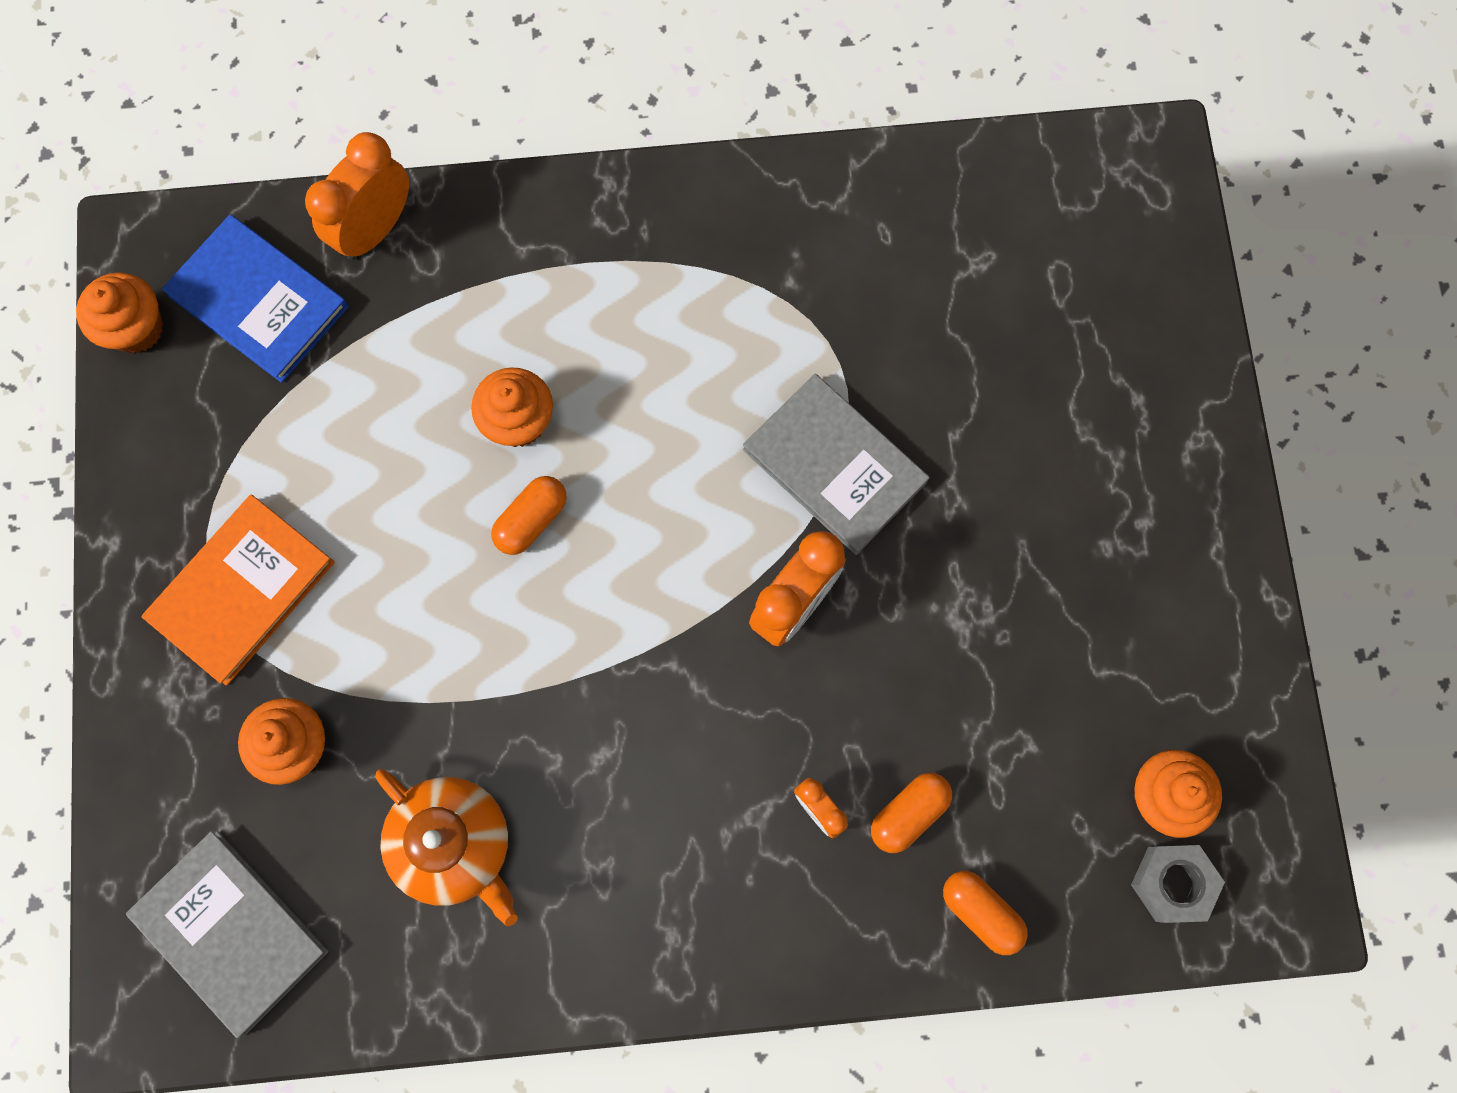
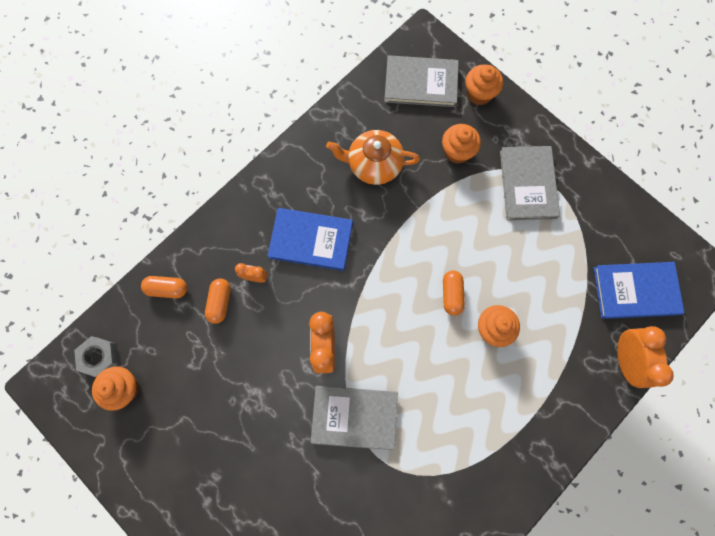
camera: 140 degrees right, 0 degrees up
(136, 328) = (666, 242): orange cupcake -> orange cupcake (479, 94)
(242, 590) = (528, 184): orange book -> grey book
(675, 796) = (311, 240): none -> blue book

